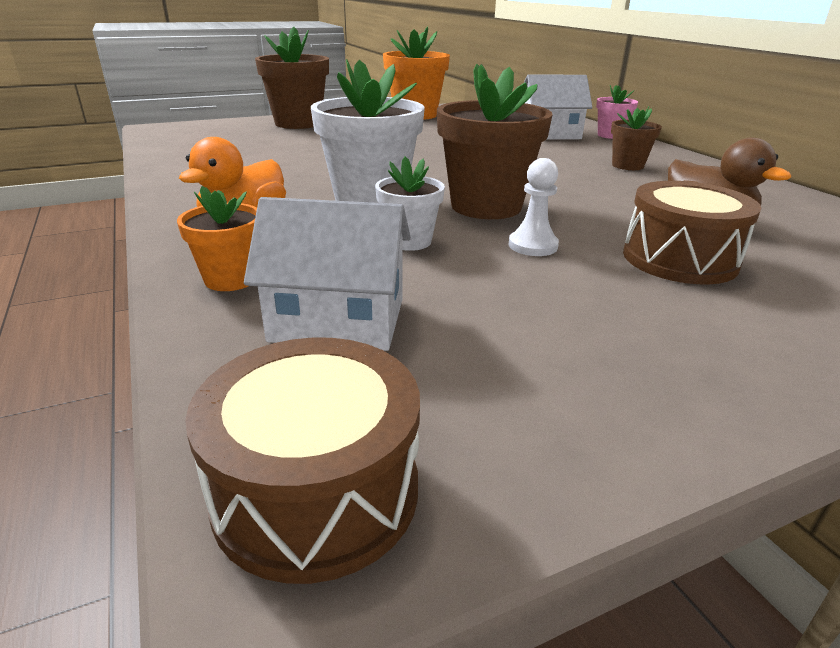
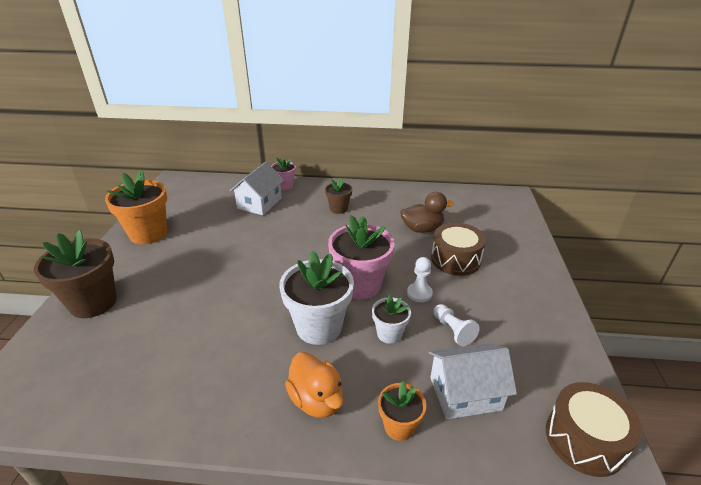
camera: 60 degrees left, 5 degrees up
(338, 320) = (465, 393): white house -> white house turned 45 degrees clockwise
(480, 286) = (453, 330): none -> white pawn
(486, 206) = (360, 285): brown flower pot -> pink flower pot

